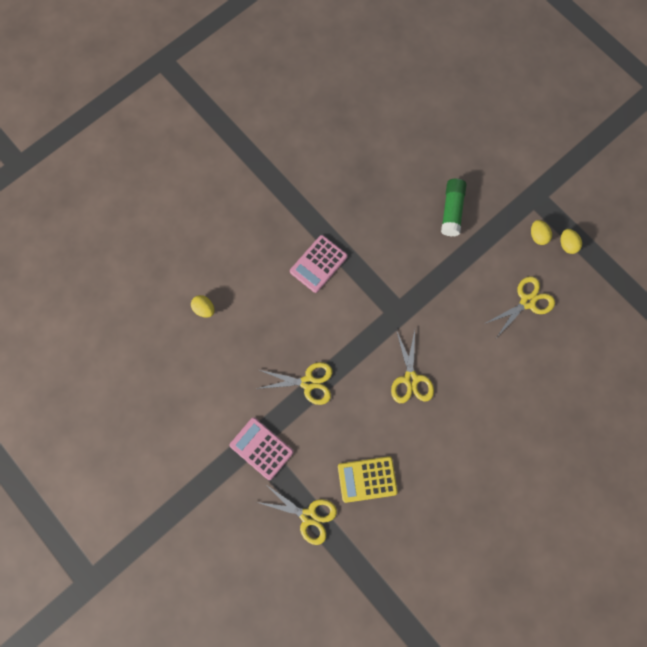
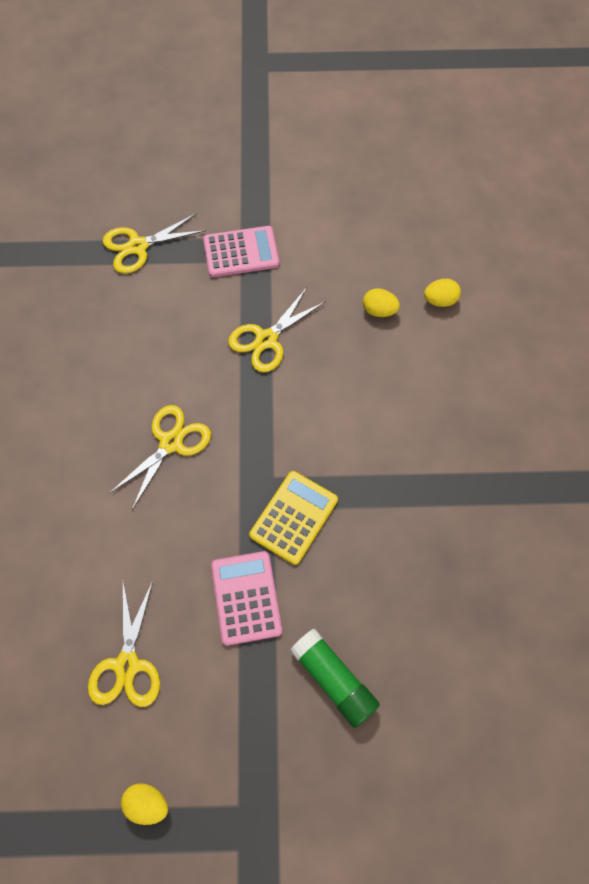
camera: 130 degrees right, 10 degrees down
(318, 264) = (397, 452): pink calculator -> pink calculator (246, 598)
(367, 479) = (117, 320): yellow calculator -> yellow calculator (294, 517)
(410, 379) = (171, 443): yellow scissors -> yellow scissors turned 90 degrees clockwise
(538, 236) = (196, 771): yellow egg -> yellow egg (379, 311)

